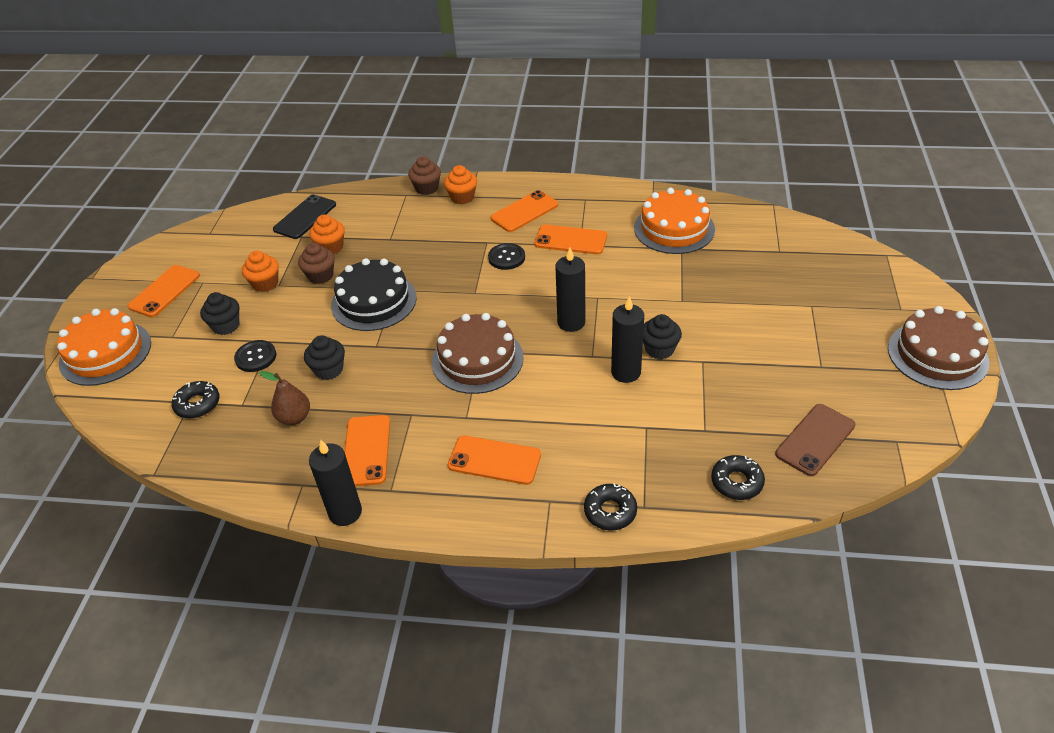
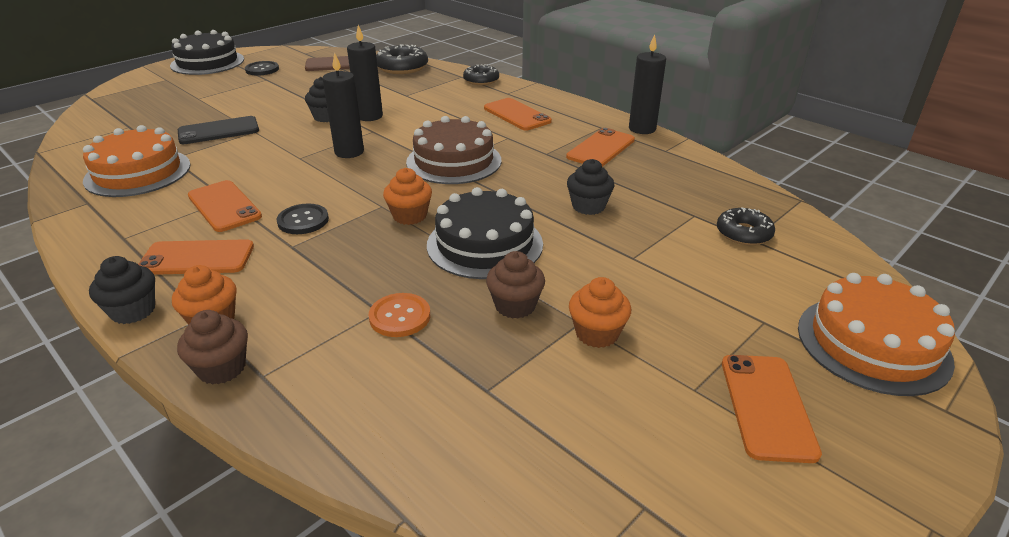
camera: 145 degrees left, 10 degrees down
(164, 291) = (767, 406): orange phone -> orange phone turned 60 degrees counterclockwise
(226, 326) = (681, 300): black cupcake -> black cupcake (133, 311)
(256, 357) = (659, 249): black button -> black button (262, 69)
(294, 418) = (647, 187): brown pear -> none
(305, 217) = (447, 430): black phone -> black phone (219, 131)
(331, 247) = (463, 342): orange cupcake -> orange cupcake (409, 216)
(375, 241) = (400, 316): none -> orange button
(736, 482) = (402, 67): black donut -> black donut, size x1.52
(937, 355) = (207, 62): brown cake -> black cake

